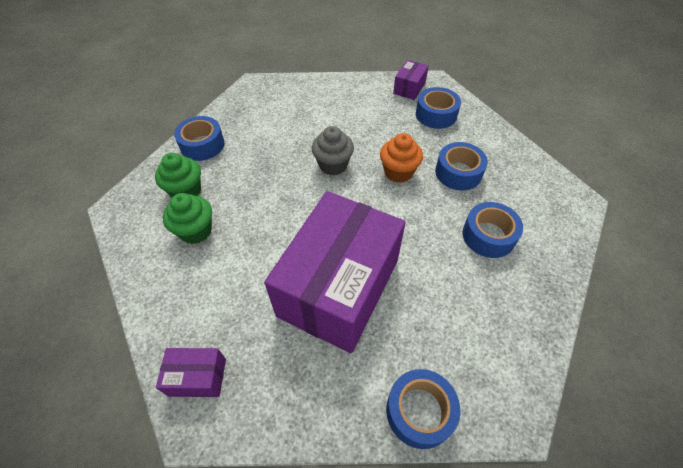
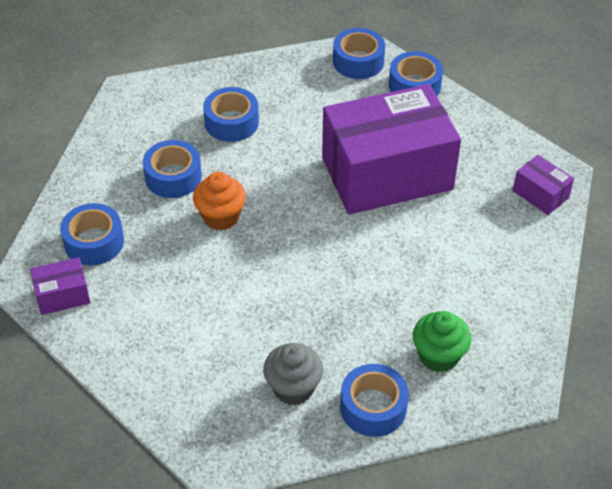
camera: 135 degrees left, 5 degrees down
(196, 231) = (461, 304): green cupcake -> none
(333, 165) = (268, 270): grey cupcake -> grey cupcake (293, 388)
(498, 392) = (358, 61): none -> blue tape

